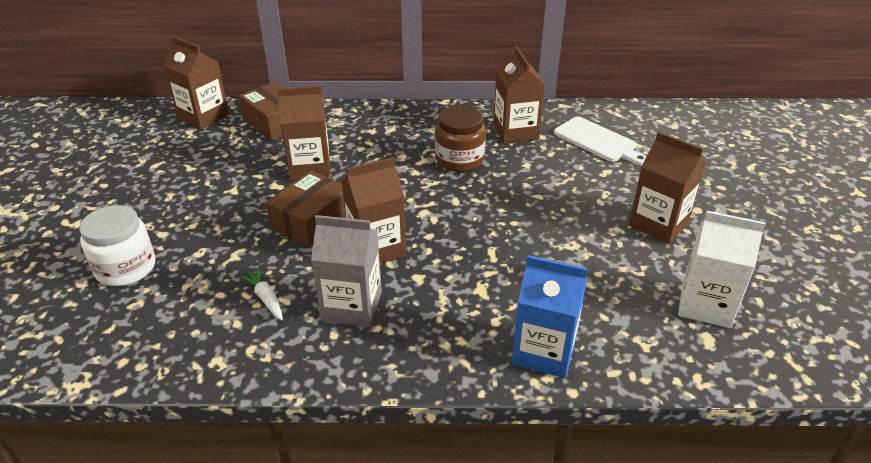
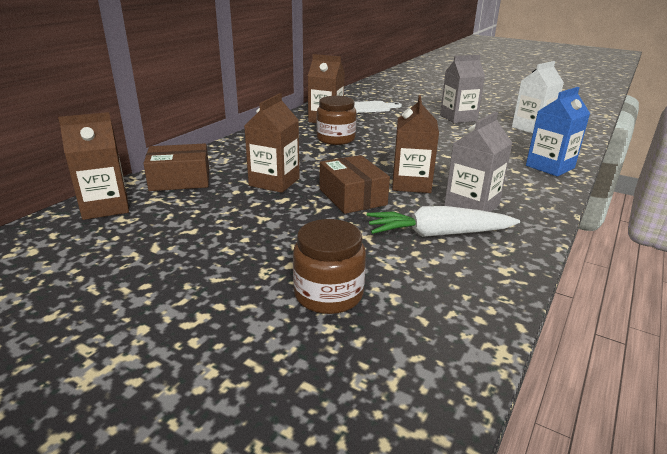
camera: 60 degrees left, 10 degrees down
(126, 268) = (328, 294): white jar -> brown jar
(266, 299) = (438, 234): white carrot -> white carrot, size x2.07
(658, 224) = (458, 118): brown carton -> grey carton

